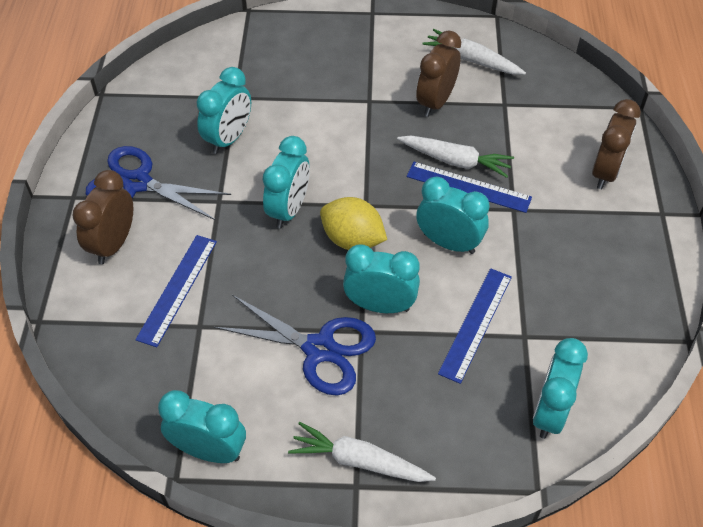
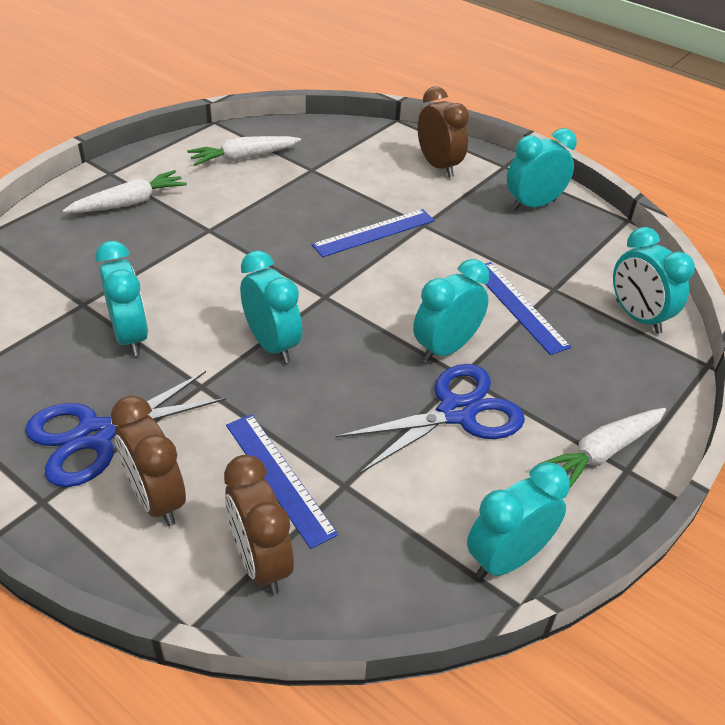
camera: 55 degrees left, 10 degrees down
(352, 240) = (355, 325): yellow lemon -> none
(435, 102) = (262, 198): brown clock -> brown clock (261, 562)
(448, 243) = (420, 274): turquoise clock -> turquoise clock (533, 205)
(455, 161) = (338, 224): white carrot -> white carrot (129, 203)

